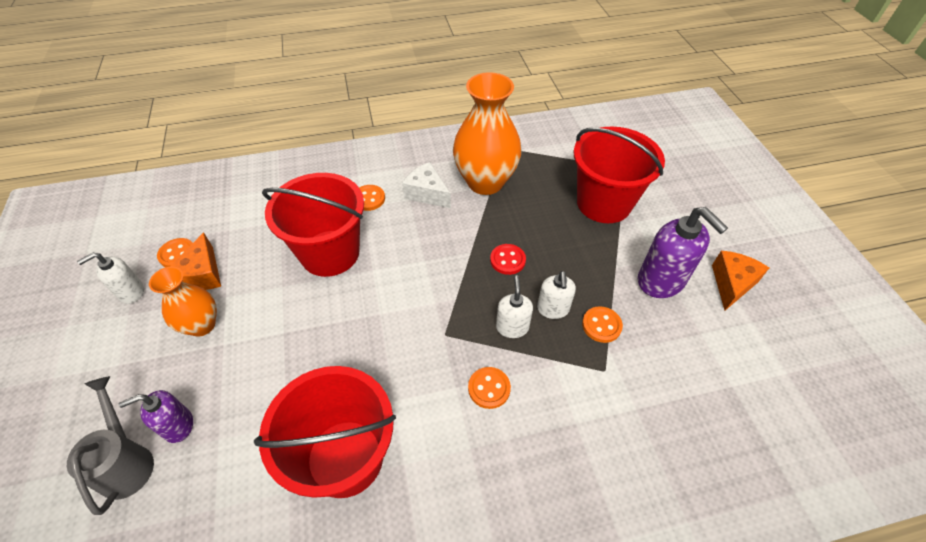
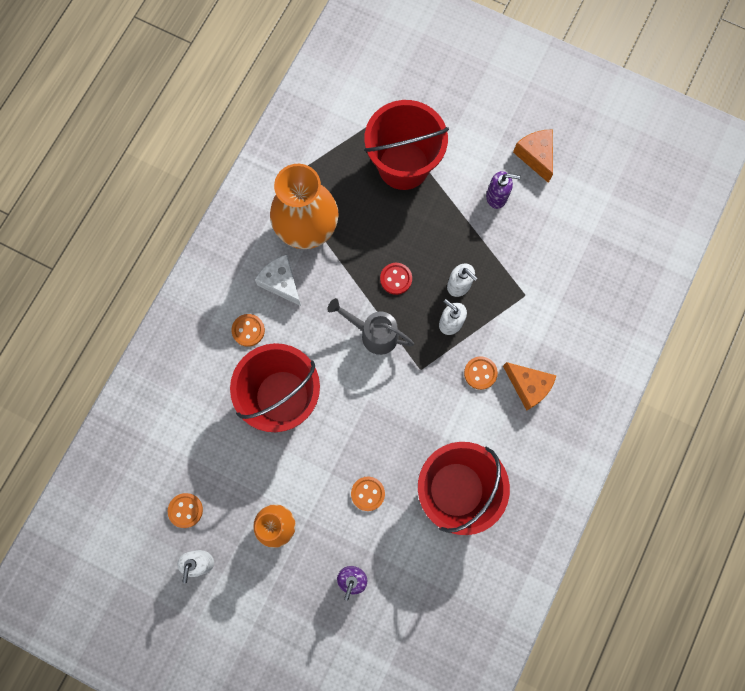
camera: 50 degrees left, 25 degrees up
(127, 462) = (355, 621): grey watering can -> grey watering can (374, 334)
(202, 274) = (225, 501): orange cheese -> orange cheese (528, 386)
(427, 193) = (281, 282): white cheese -> white cheese turned 60 degrees clockwise
(601, 325) = (495, 267): orange button -> orange button (368, 493)
(661, 281) = (496, 197): purple soap dispenser -> purple soap dispenser, size x0.58

